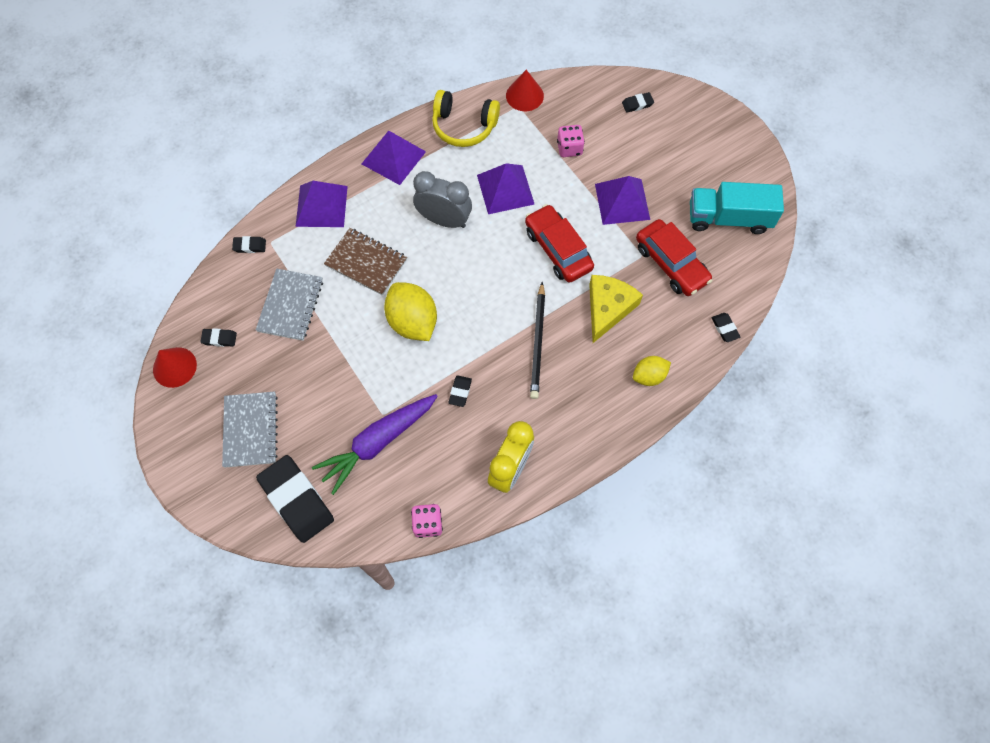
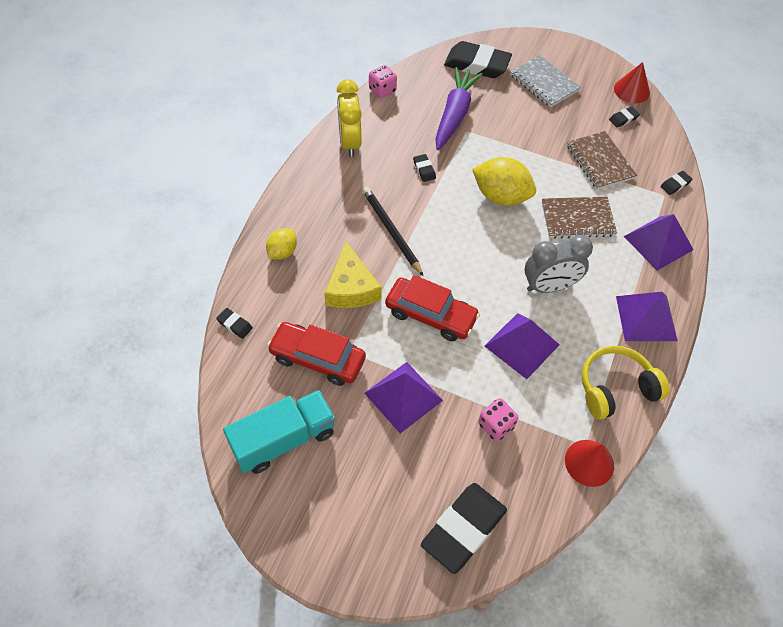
camera: 145 degrees right, 10 degrees down
(290, 305) = (600, 162): grey notebook -> brown notebook
(637, 104) = (463, 529): black eraser -> black eraser, size x2.31

